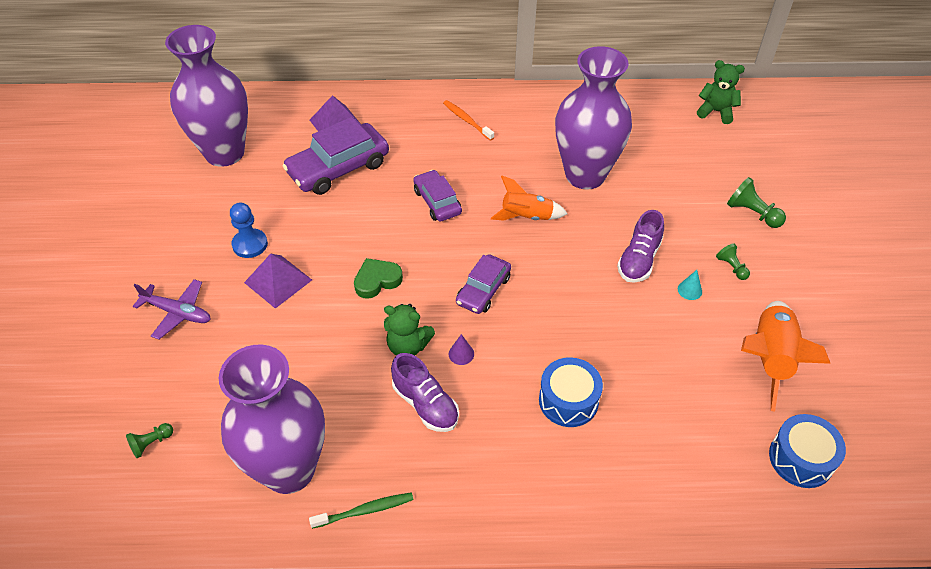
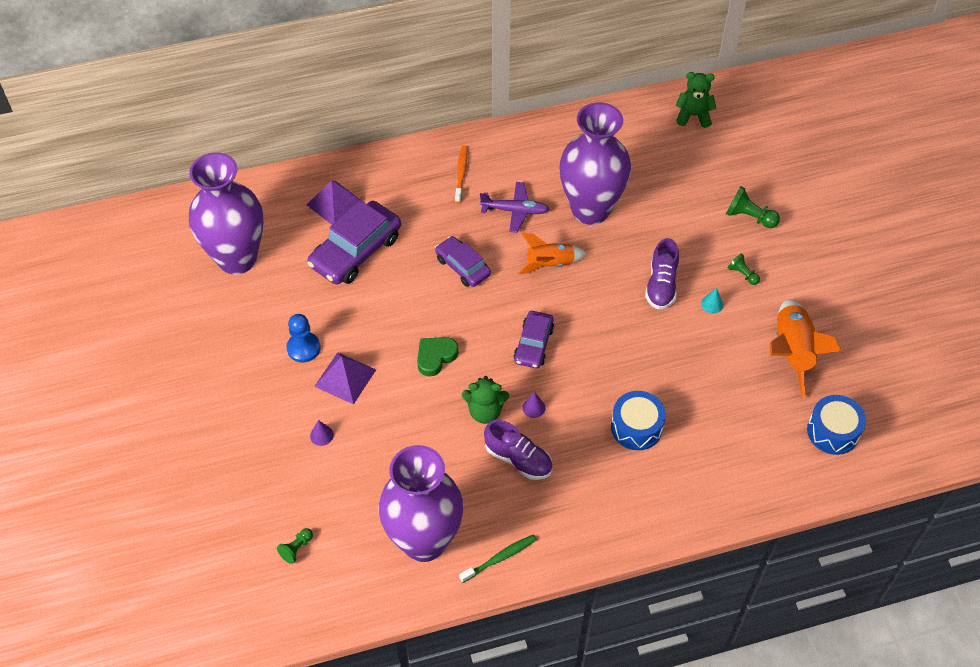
camera: 15 degrees left, 5 degrees up
(178, 313) = (265, 429): purple plane -> purple plane (515, 211)
(230, 332) = (321, 435): none -> purple cone
(467, 120) = (461, 173): orange toothbrush -> orange toothbrush turned 60 degrees clockwise

